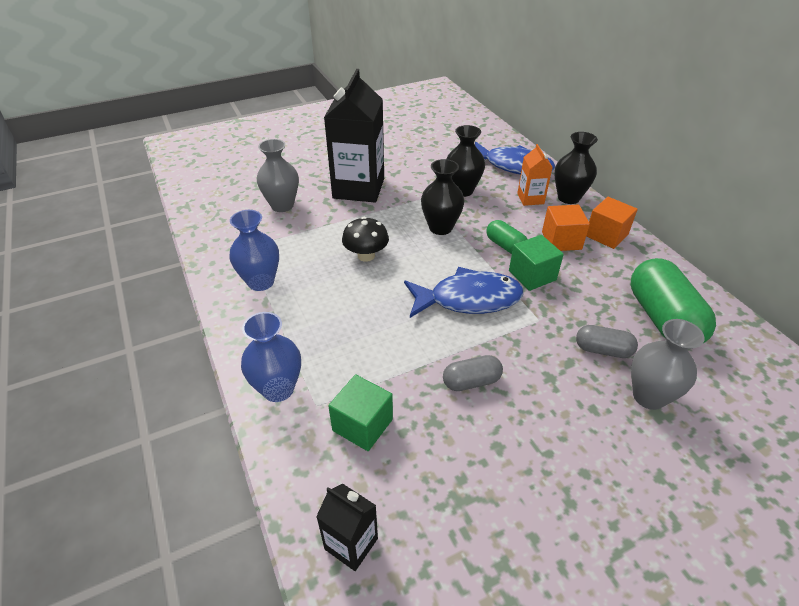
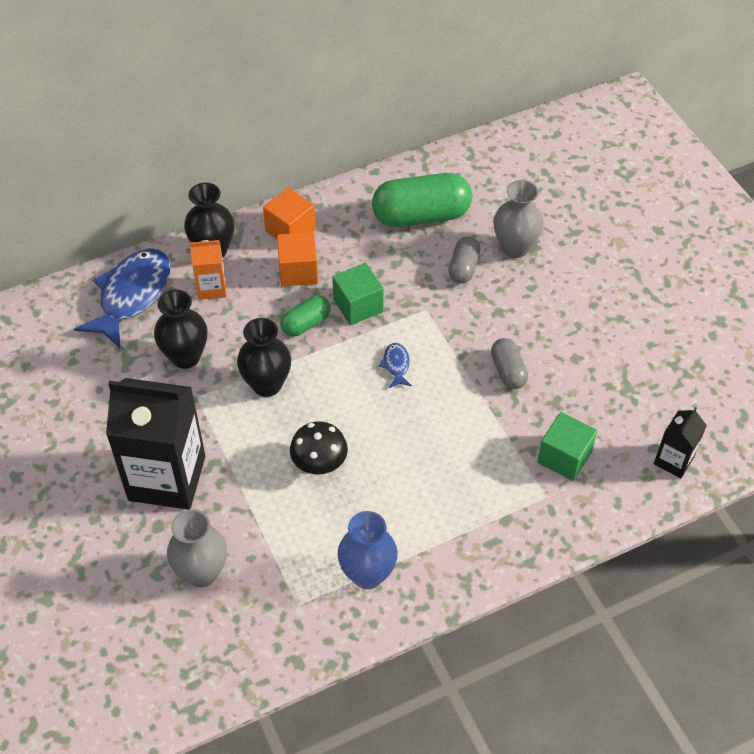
camera: 90 degrees left, 10 degrees up
(278, 389) = (529, 532): blue vase -> none
(468, 299) = (396, 365): blue fish -> blue fish, size x0.42

